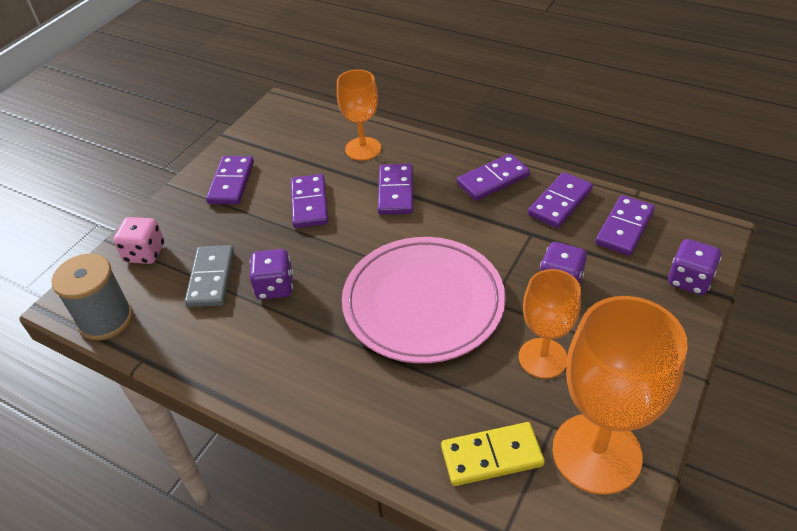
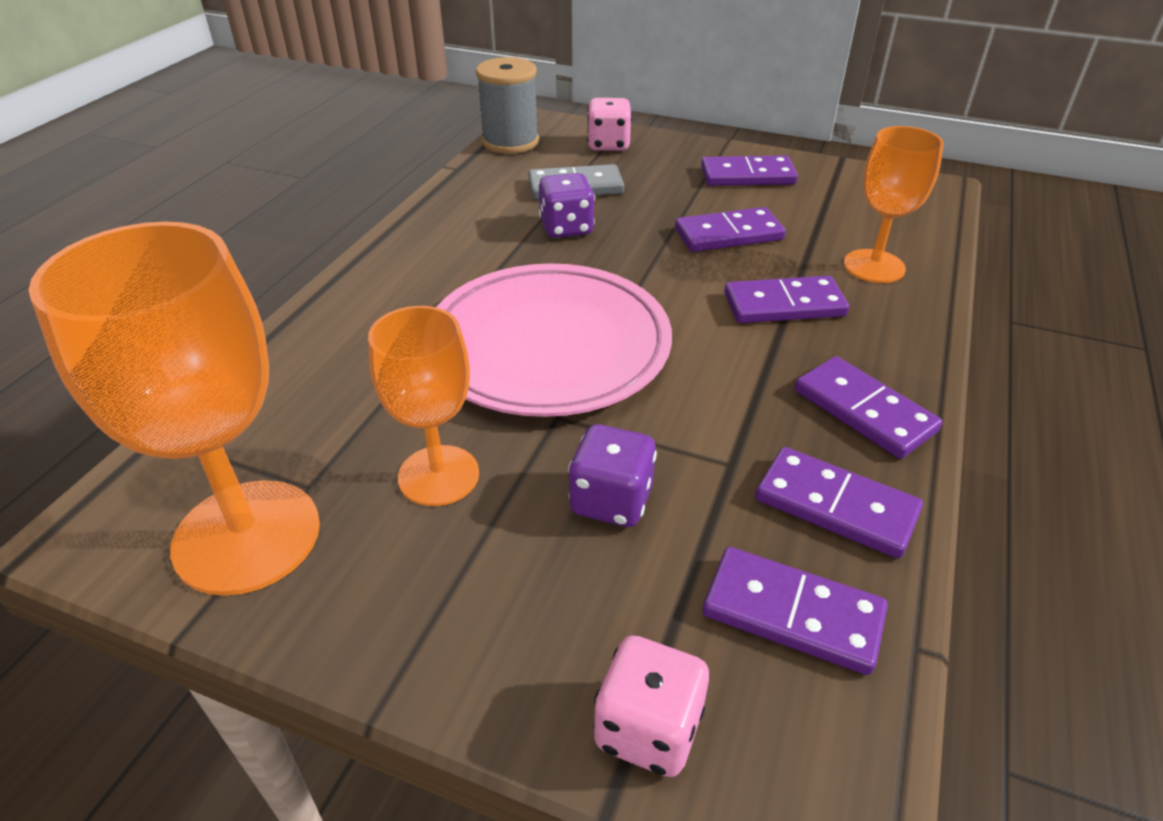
camera: 80 degrees right, 5 degrees down
(491, 456) = (273, 422): yellow domino -> none
(689, 280) = (648, 728): purple dice -> pink dice

